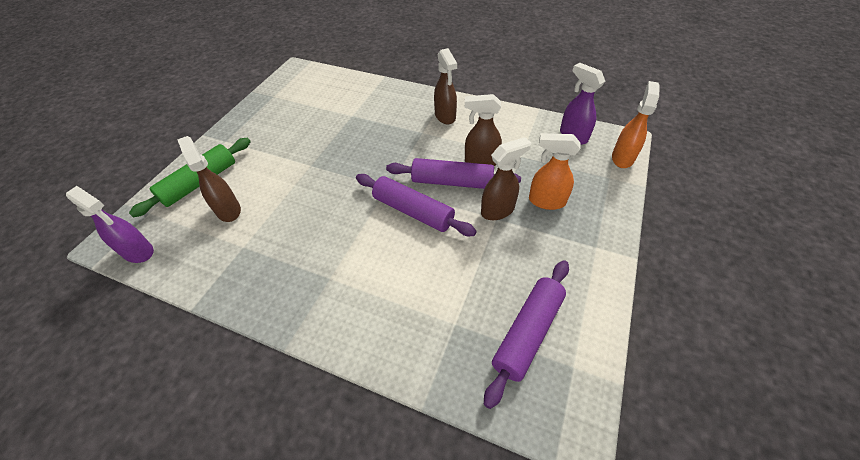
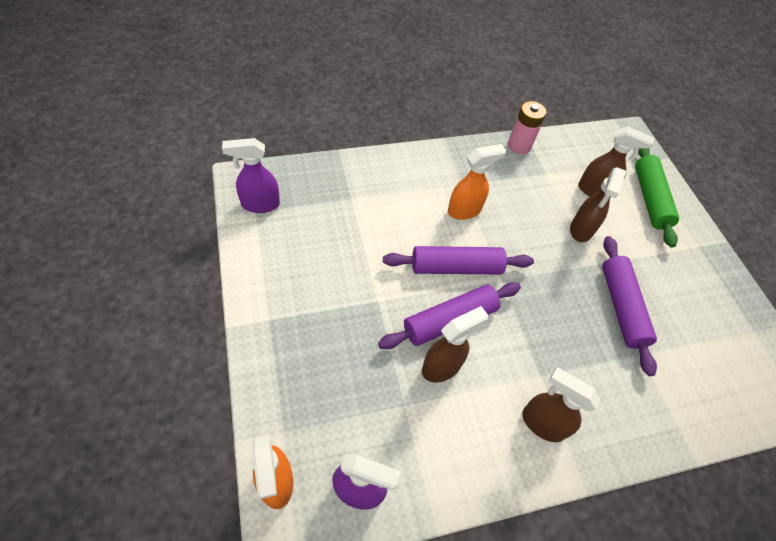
camera: 135 degrees right, 5 degrees up
(139, 252) = (603, 138): purple spray bottle -> purple spray bottle (260, 204)
(224, 290) = (519, 146): none -> pink battery
(498, 210) = (381, 310): brown spray bottle -> brown spray bottle (581, 230)
(527, 333) = (296, 217): purple rolling pin -> purple rolling pin (621, 307)
(546, 201) = (341, 349): orange spray bottle -> orange spray bottle (465, 210)

